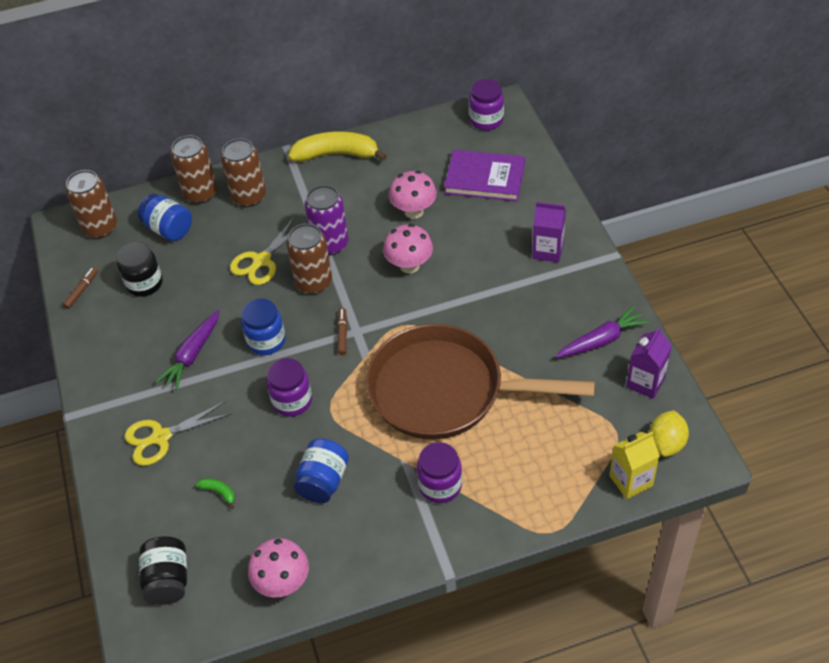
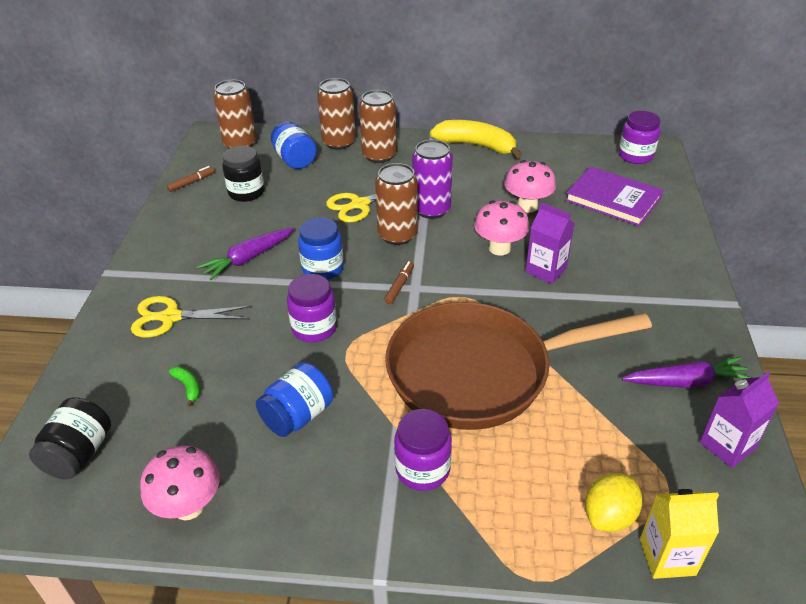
camera: 20 degrees right, 10 degrees down
(445, 390) = (478, 372): brown pan -> brown pan turned 45 degrees counterclockwise
(548, 251) = (655, 277): purple carton -> purple carton (546, 270)
(666, 443) = (733, 528): yellow lemon -> yellow lemon (609, 516)

